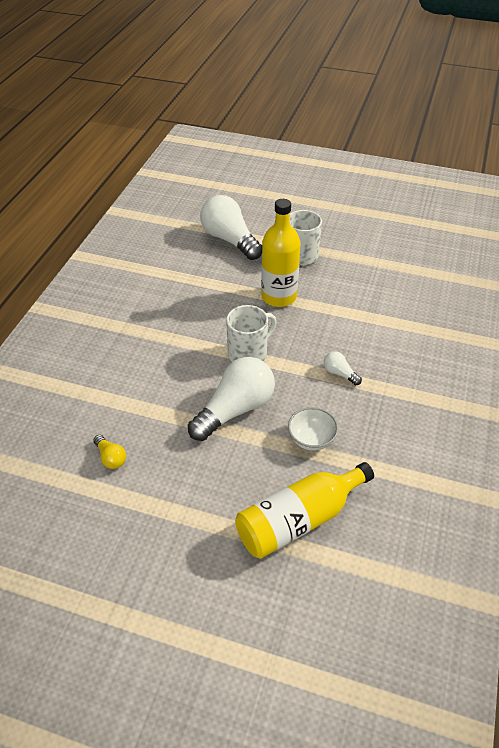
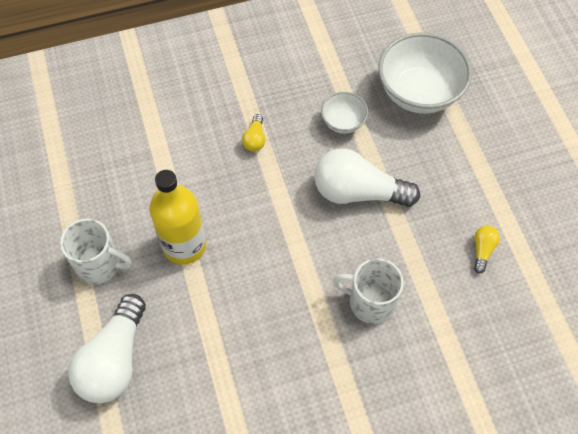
camera: 125 degrees left, 15 degrees up
(248, 354) = (286, 223): white mug -> white mug (370, 302)
(299, 519) = (419, 93): yellow bottle -> white bowl
(339, 373) = (255, 139): white light bulb -> yellow light bulb

